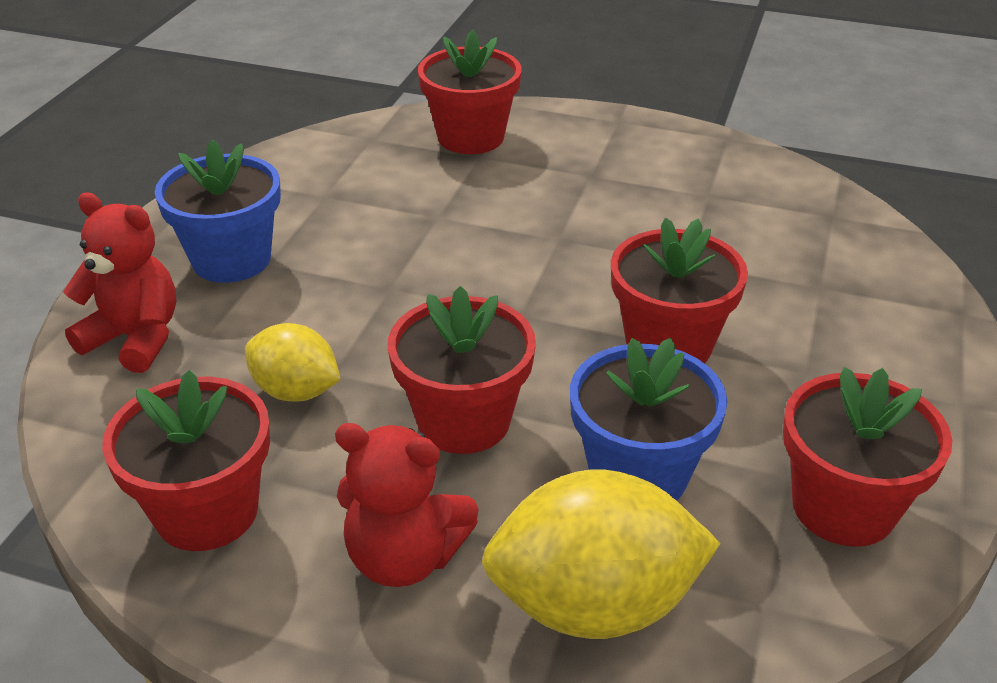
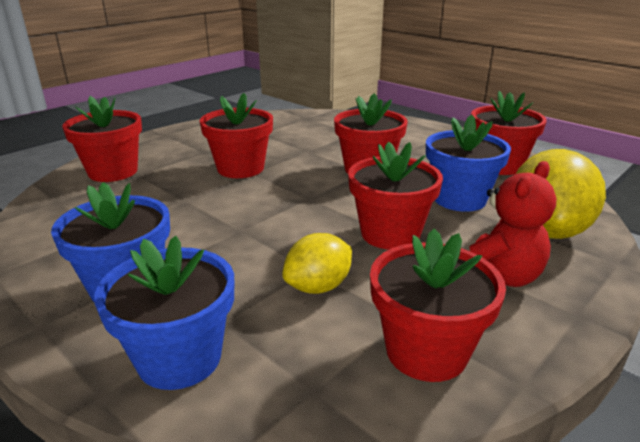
camera: 65 degrees left, 10 degrees down
(135, 338) = (179, 358): red teddy bear -> blue flower pot
(564, 224) = (240, 168): none -> red flower pot

